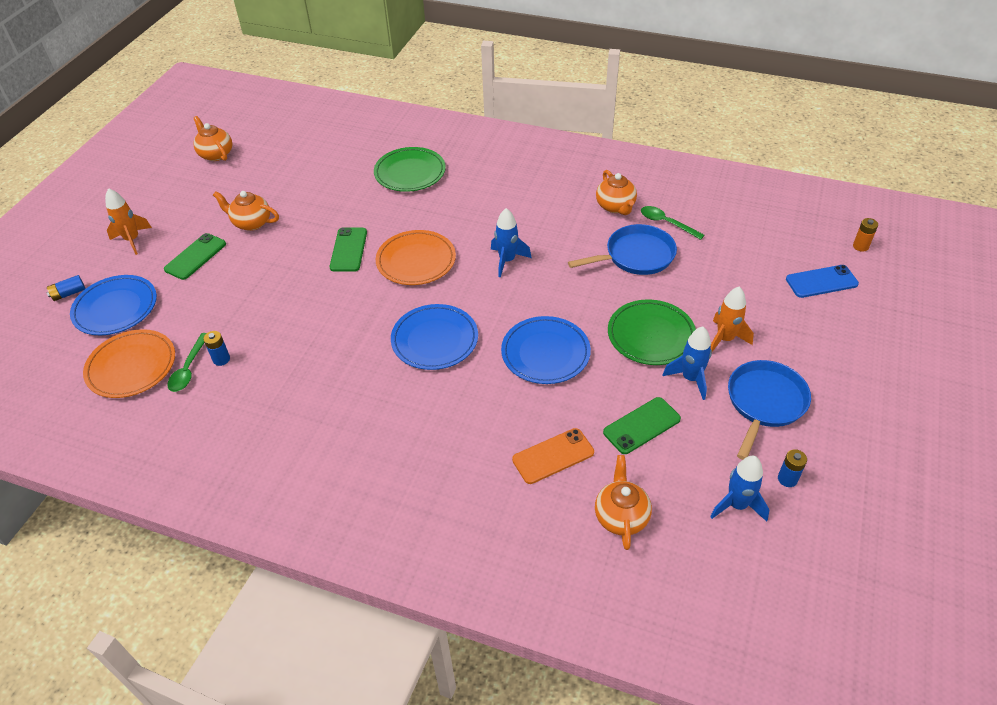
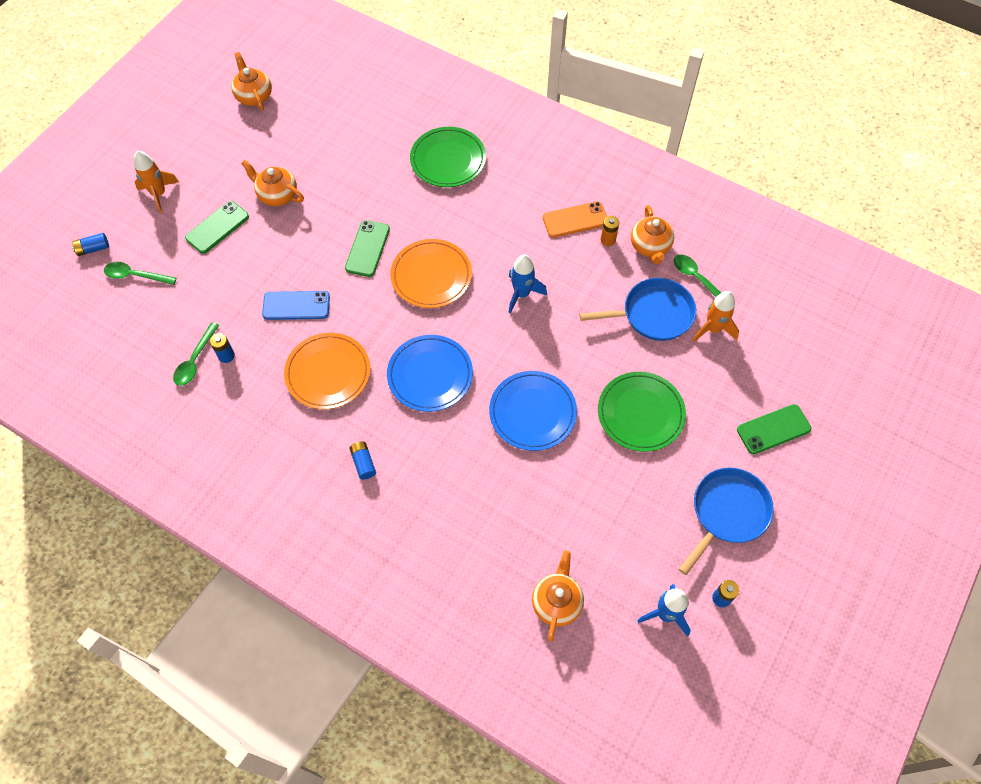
camera: 10 degrees right, 15 degrees up
(116, 308) = (135, 275): blue plate -> green spoon
(132, 367) = (143, 347): orange plate -> orange plate (328, 373)
(384, 427) = (363, 463): none -> blue battery
(553, 456) = (511, 527): orange phone -> orange phone (575, 220)
(641, 426) = (602, 512): green phone -> green phone (773, 429)
(690, 379) = (664, 471): blue rocket -> none
(725, 339) = (712, 433): orange rocket -> orange rocket (713, 329)
(821, 282) = (833, 384): blue phone -> blue phone (296, 306)
(860, 246) = (890, 349): orange battery -> orange battery (608, 240)

